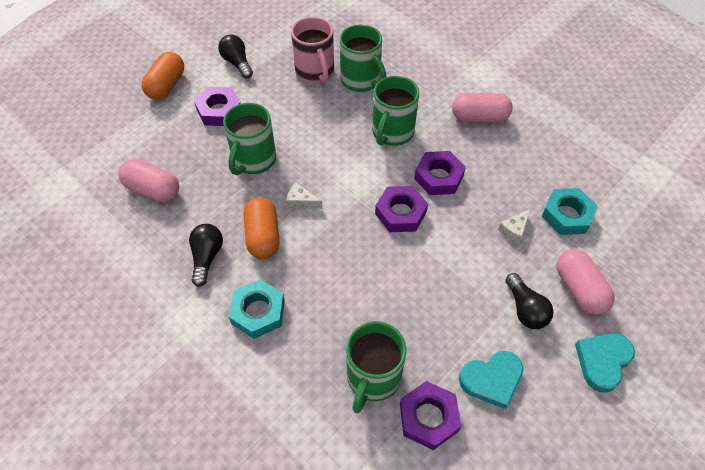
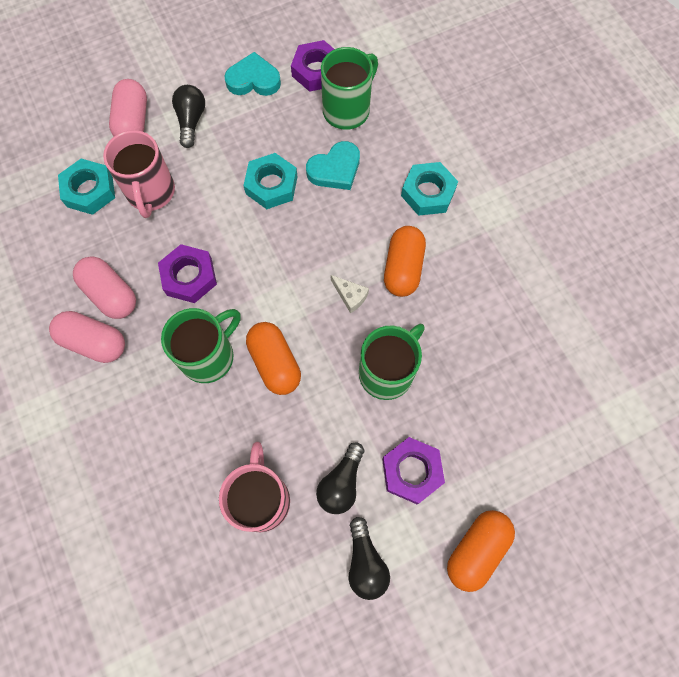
camera: 160 degrees left, 15 degrees up
(153, 190) = (513, 368): pink capsule -> pink capsule (110, 294)
(207, 257) = (465, 263): black light bulb -> black light bulb (341, 483)
(341, 142) = (275, 363): none -> orange capsule
(361, 80) = (205, 460): green mug -> none
(400, 213) = (252, 248): purple nut -> none
(412, 271) = (271, 185): none -> turquoise nut
(514, 230) = (151, 193): white cheese -> pink mug
(602, 361) = (158, 65): turquoise heart -> turquoise heart (335, 169)

